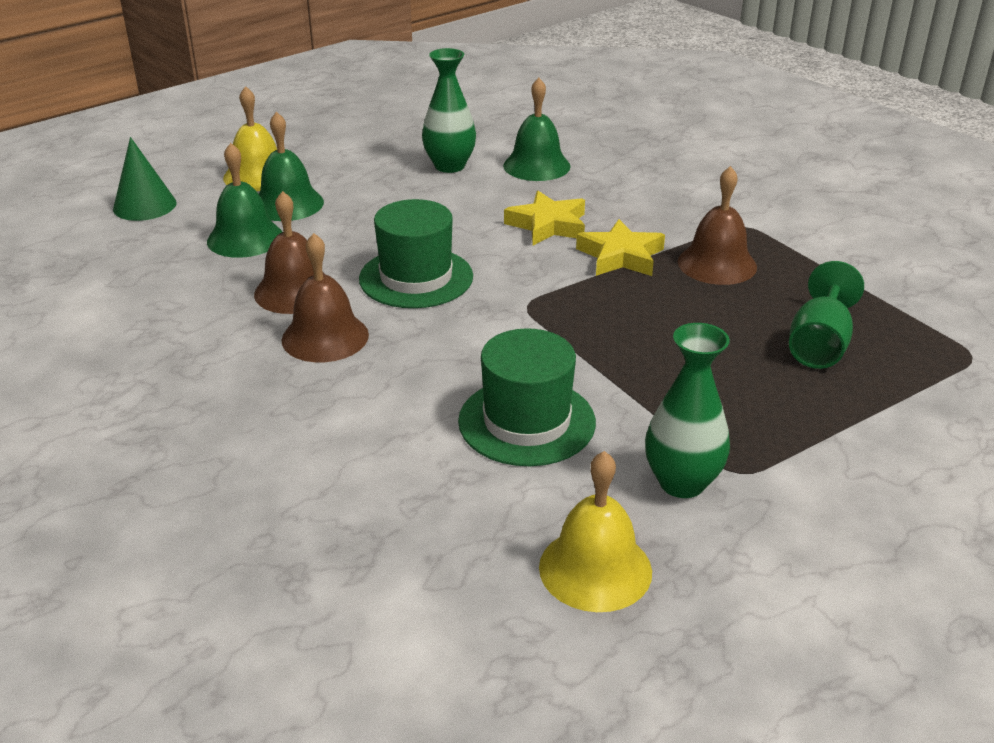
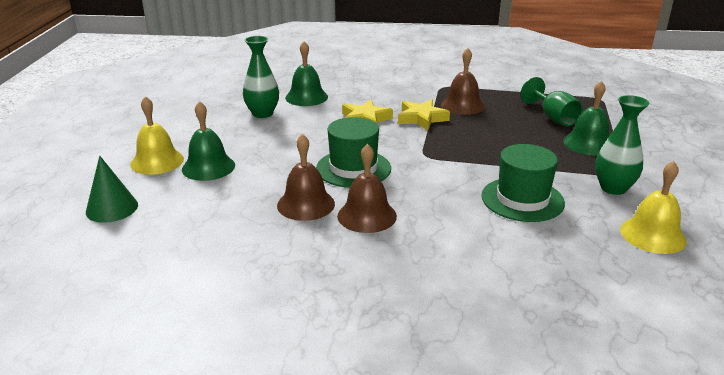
camera: 45 degrees left, 5 degrees down
(245, 238) = (220, 194): green bell -> green bell (588, 143)

